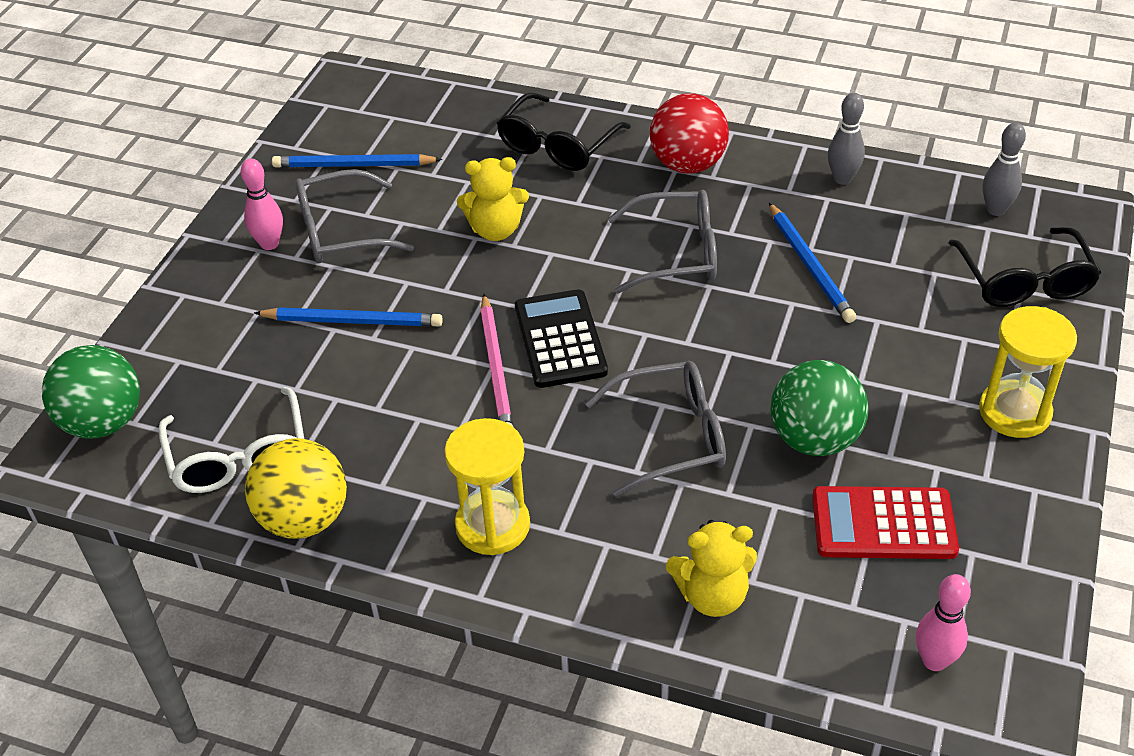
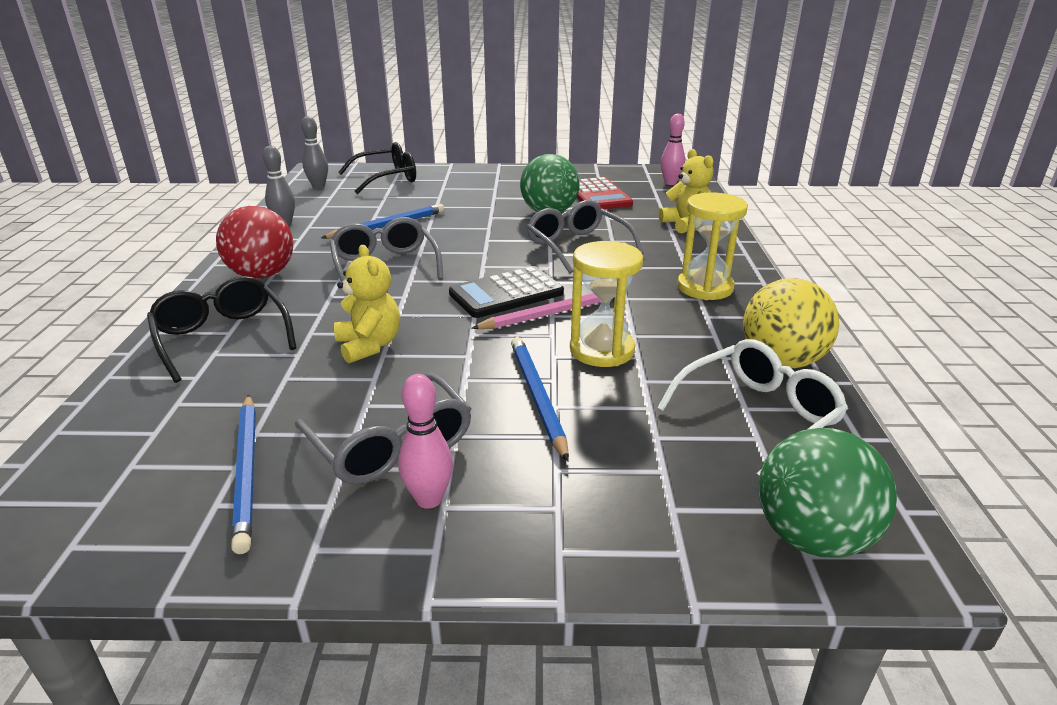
camera: 110 degrees left, 15 degrees down
(557, 146) = (222, 337): black glasses -> black glasses turned 135 degrees counterclockwise
(1014, 412) = (496, 177): yellow hourglass -> yellow hourglass (602, 350)

